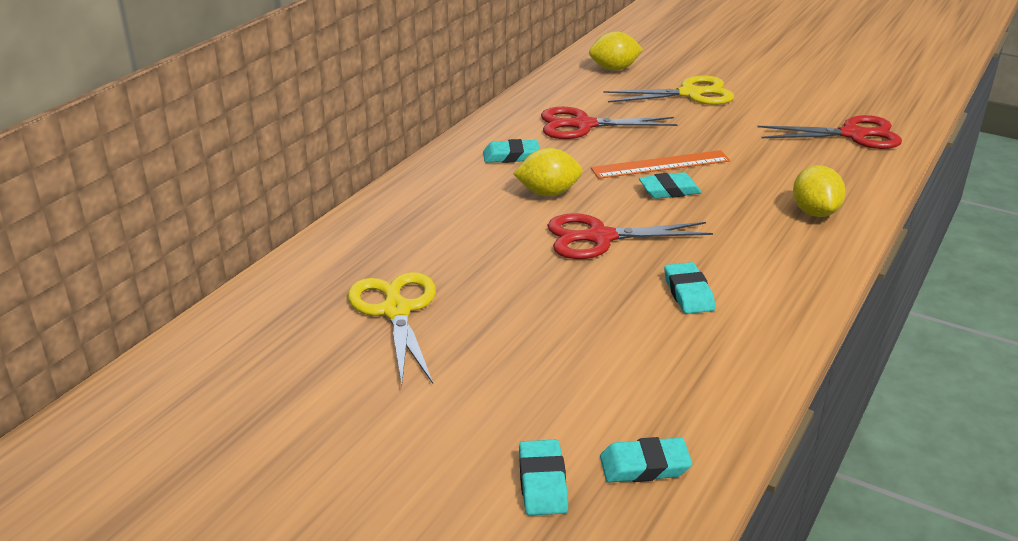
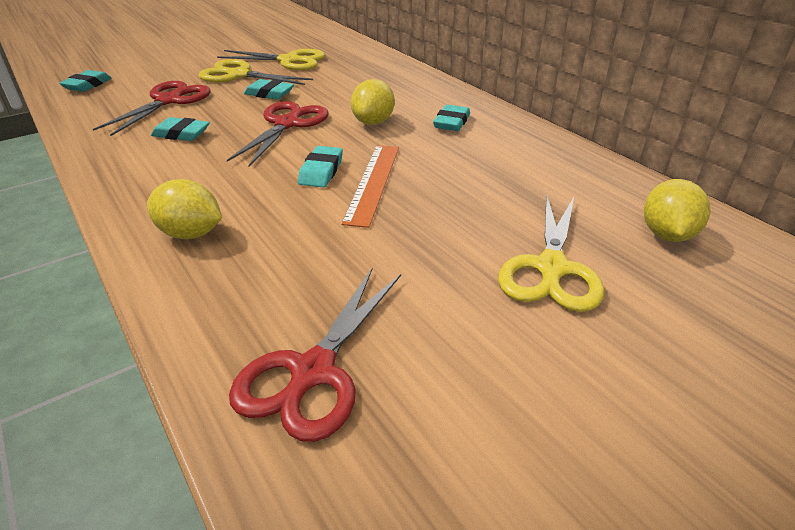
camera: 115 degrees right, 5 degrees up
(486, 331) = (239, 75): none -> yellow scissors
(542, 482) = (121, 66): turquoise eraser -> turquoise eraser (269, 93)
(583, 125) = (494, 168): red scissors -> red scissors (168, 101)

